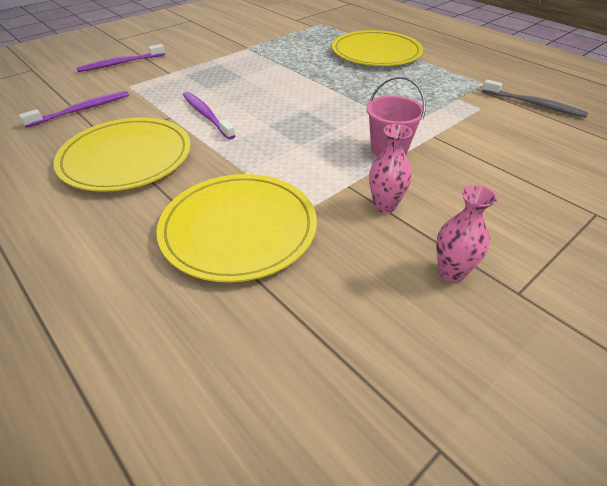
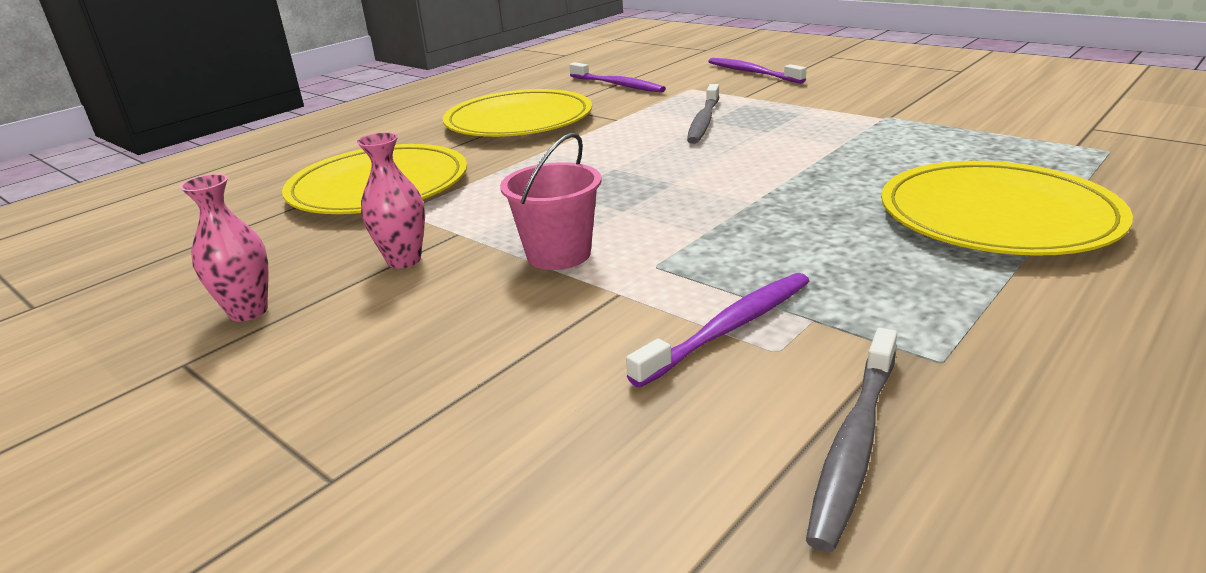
camera: 85 degrees right, 15 degrees down
(206, 115) = (628, 133): purple toothbrush -> purple toothbrush (729, 328)
(207, 90) = (703, 121): none -> grey toothbrush

